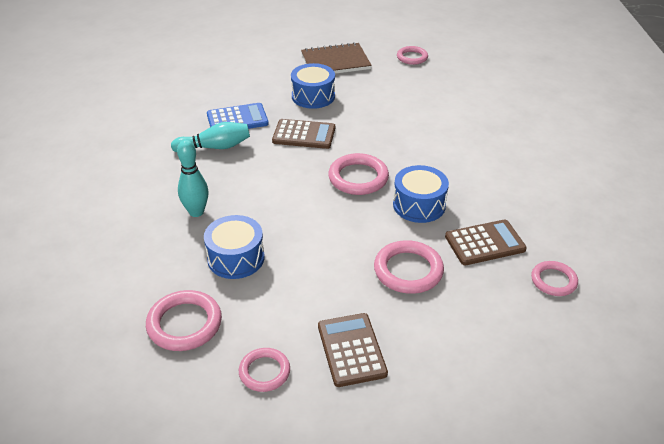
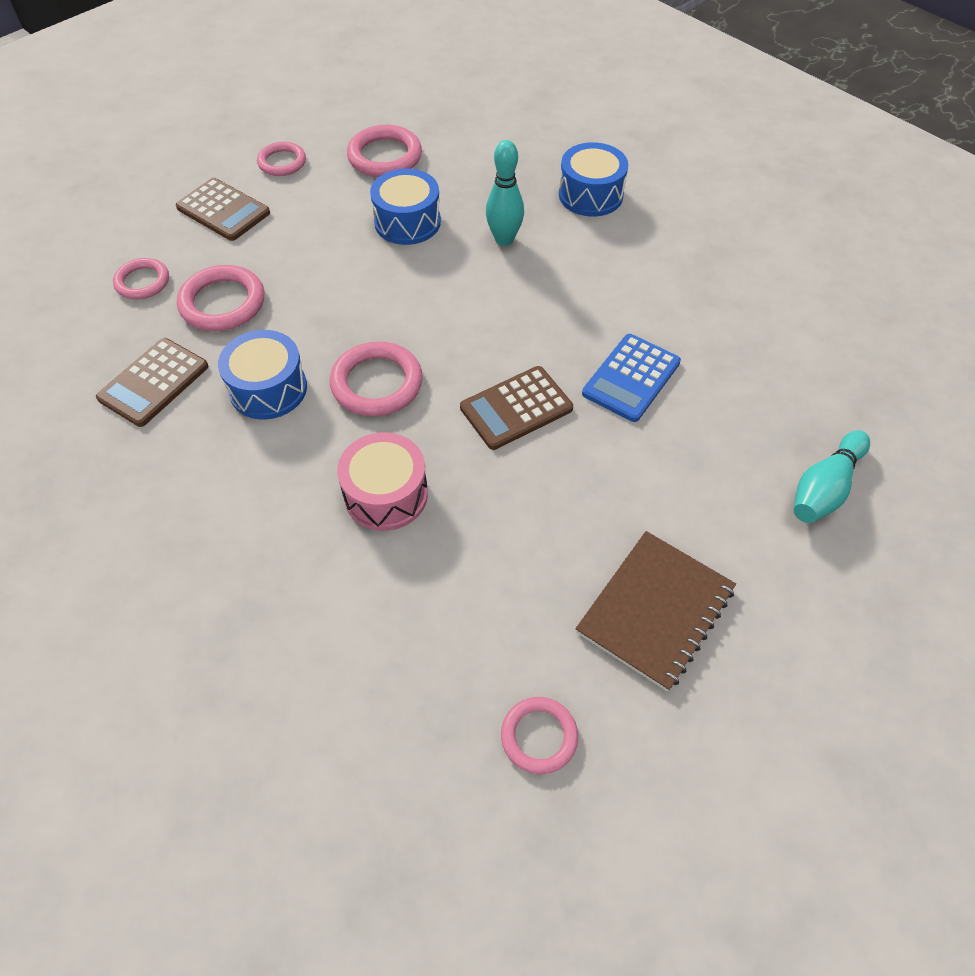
camera: 140 degrees right, 15 degrees up
(215, 147) = (596, 320): turquoise bowling pin -> turquoise bowling pin (824, 488)
(313, 96) = (589, 492): blue drum -> blue drum (590, 195)
(400, 135) = (386, 494): none -> pink drum
(553, 281) = (49, 379): pink ring -> pink ring (142, 282)

